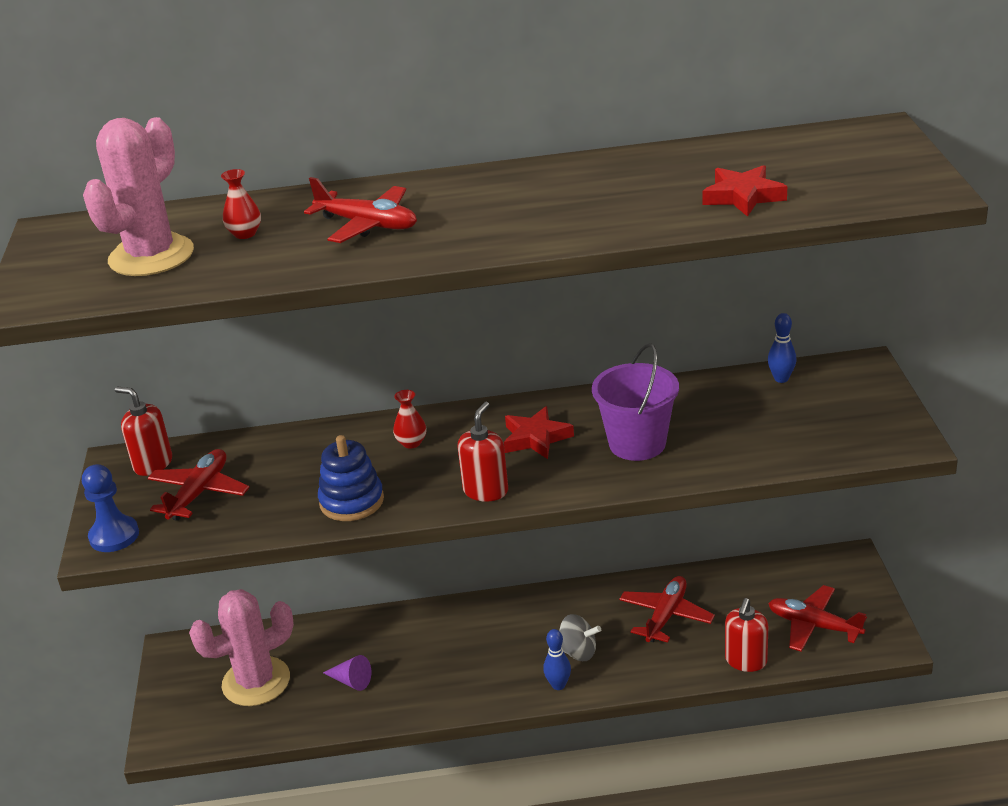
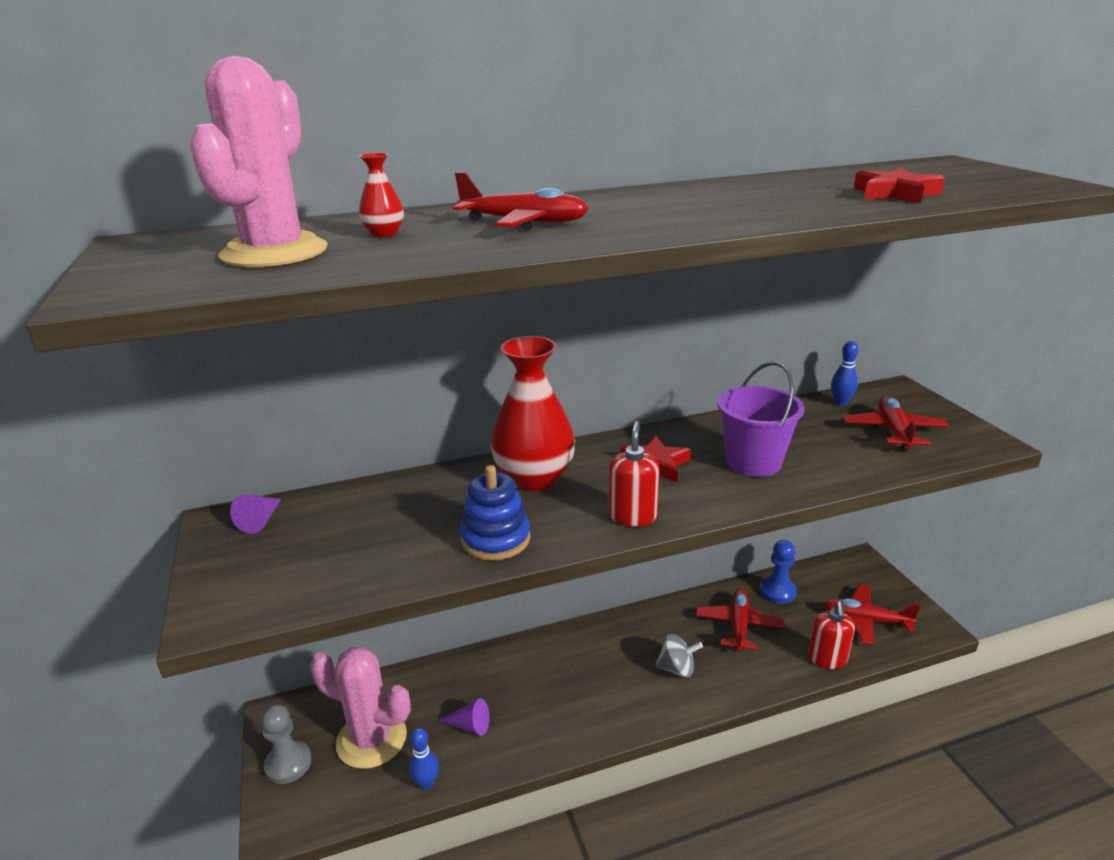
camera: 15 degrees left, 5 degrees down
(114, 536) = (226, 603): blue pawn -> blue pawn (777, 591)
(153, 464) = (261, 520): red soap dispenser -> purple cone
(177, 693) = (288, 764): none -> grey pawn
(199, 493) = (321, 546): red plane -> red plane (893, 431)
(256, 682) = (371, 739): pink cactus -> pink cactus turned 60 degrees clockwise
(411, 443) = (534, 478): red vase -> red vase, size x2.48
(558, 685) = (672, 704): blue bowling pin -> blue bowling pin (426, 783)

